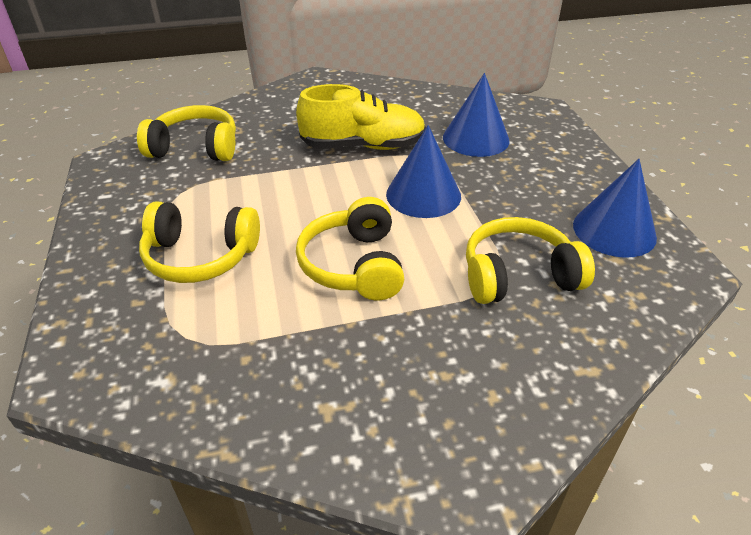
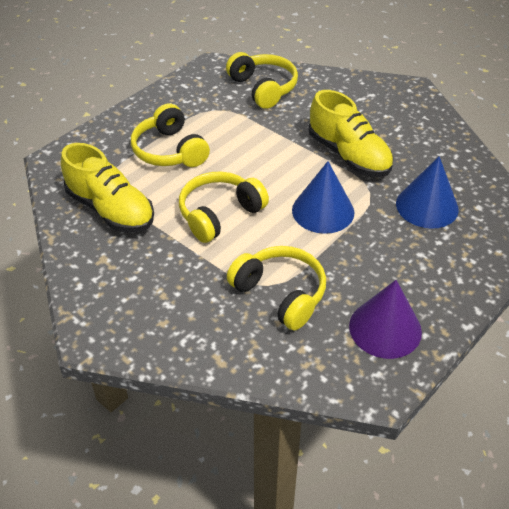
camera: 55 degrees right, 5 degrees up
(242, 358) = (111, 210): none -> yellow shoe
(614, 230) = (385, 328): blue cone -> purple cone

